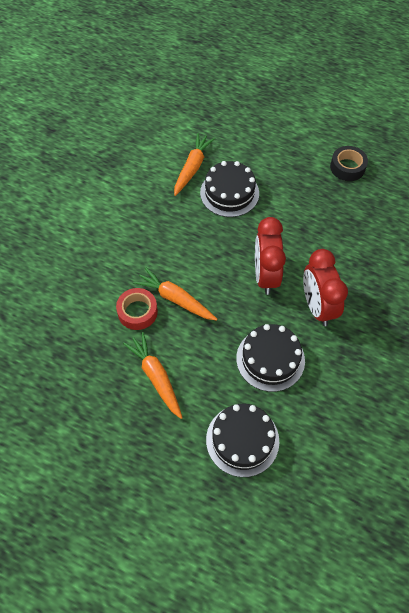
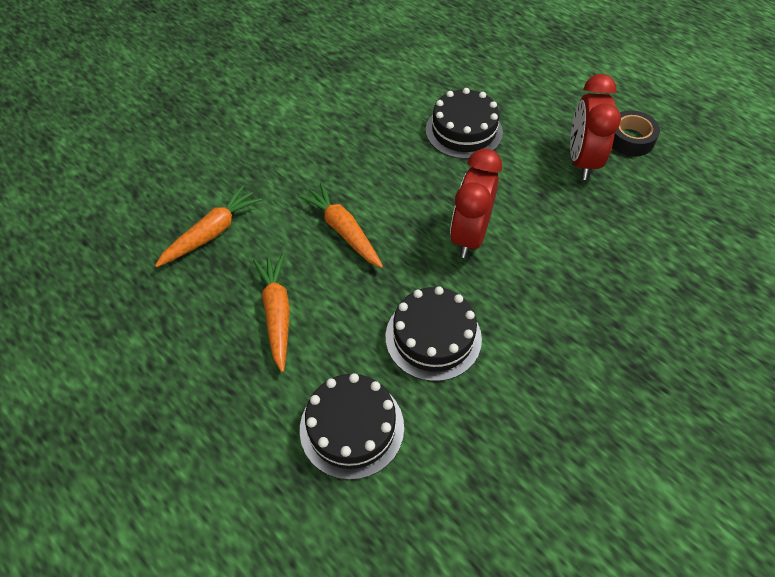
camera: 20 degrees right, 5 degrees down
(137, 312) = (290, 232): red tape -> none
(192, 168) = (430, 93): orange carrot -> orange carrot (212, 233)
(317, 306) = (524, 291): red clock -> red clock (581, 161)

